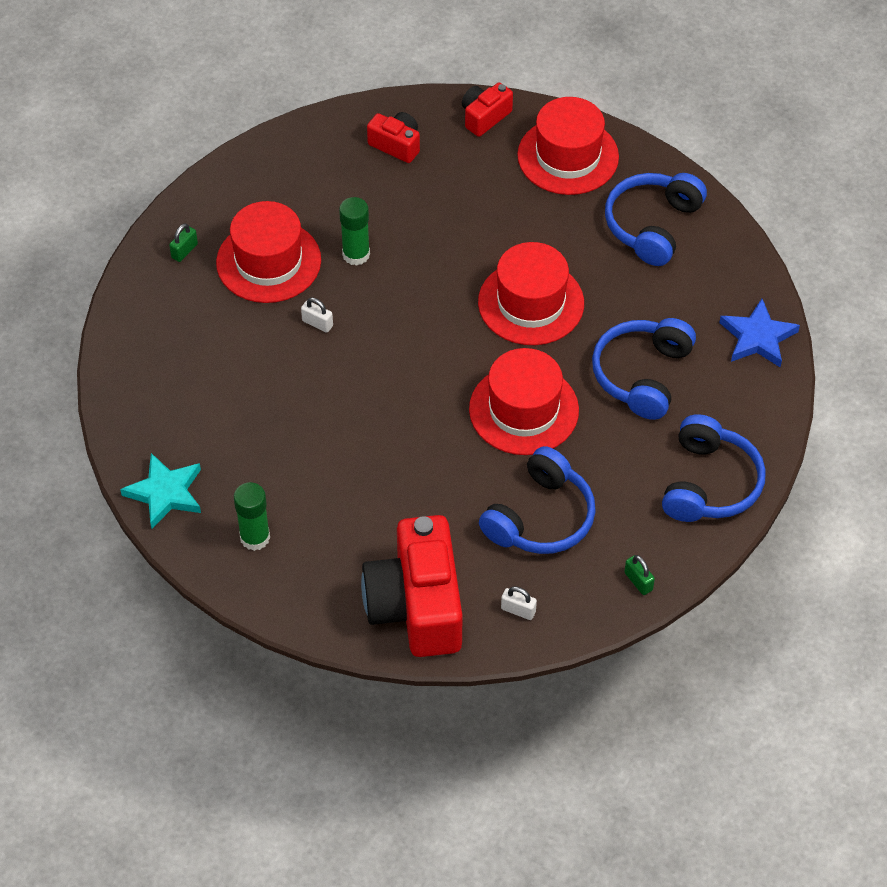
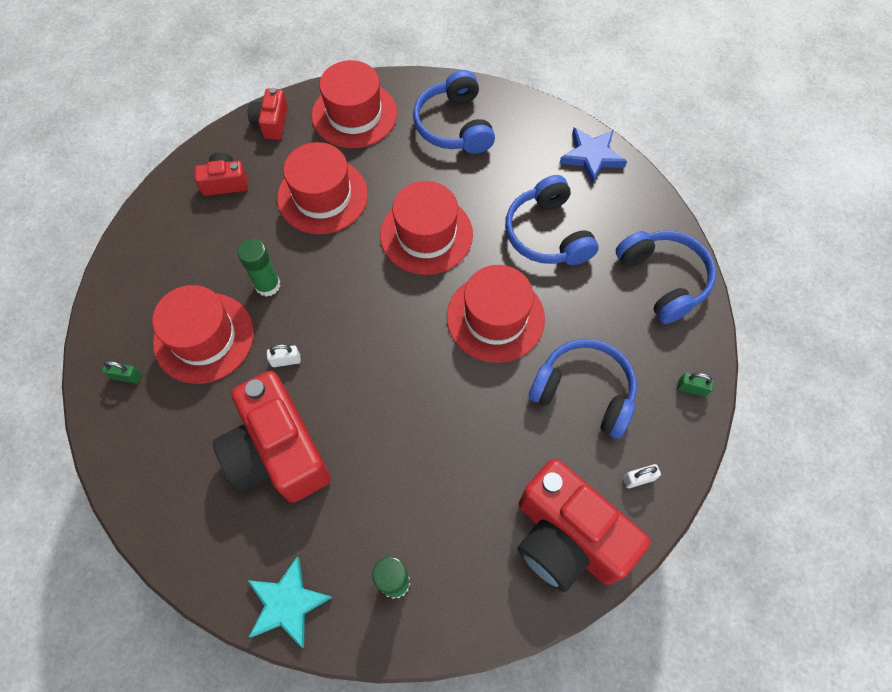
camera: 40 degrees left, 10 degrees up
(184, 251) = (126, 376): green padlock -> green padlock turned 75 degrees counterclockwise
(250, 386) = (278, 452): none -> red camera
(470, 211) = (322, 196): none -> red hat
(540, 517) = (584, 392): blue headphones -> blue headphones turned 60 degrees counterclockwise

